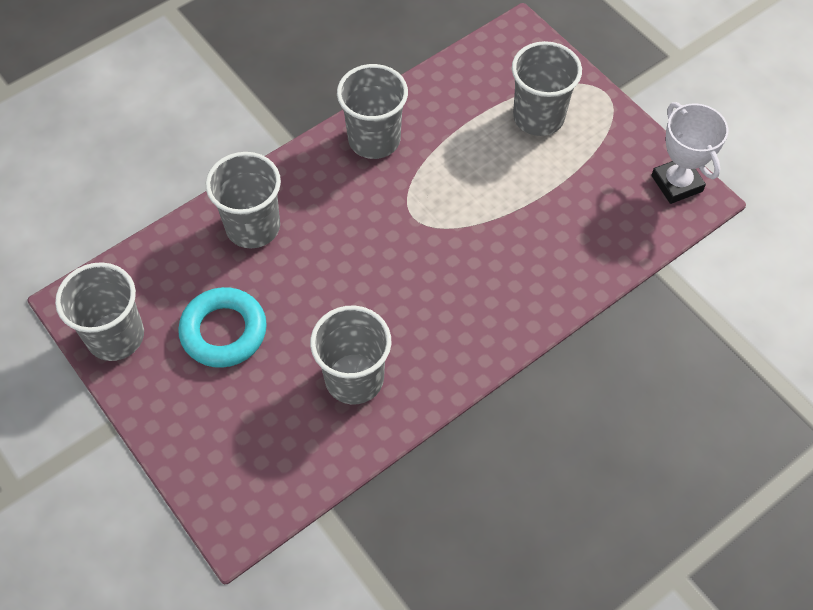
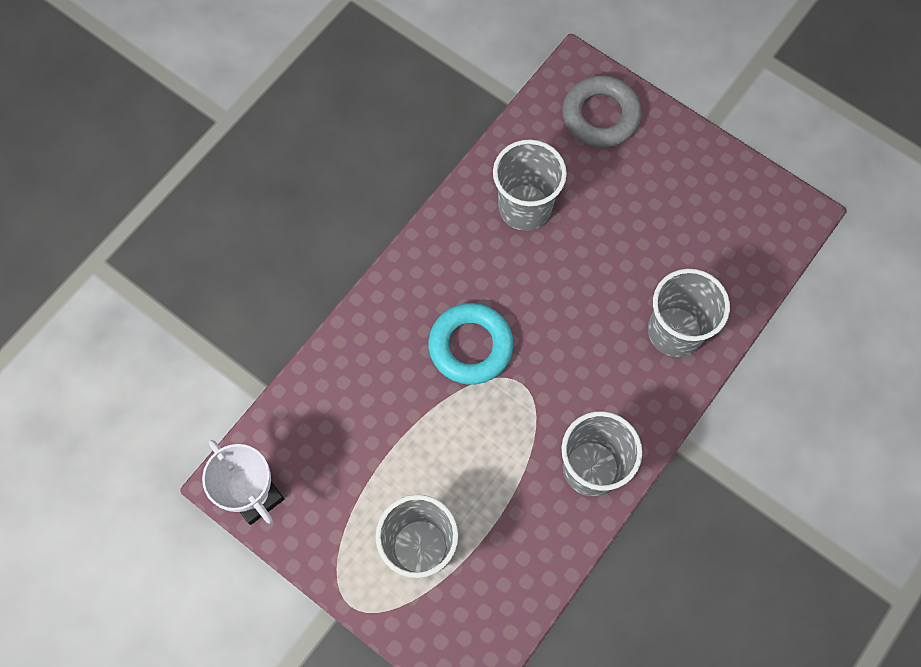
camera: 165 degrees right, 10 degrees up
(115, 336) = (748, 193): grey cup -> none
(224, 331) = (656, 221): turquoise ring -> turquoise ring (470, 346)
(232, 462) = (600, 116): none -> grey ring

